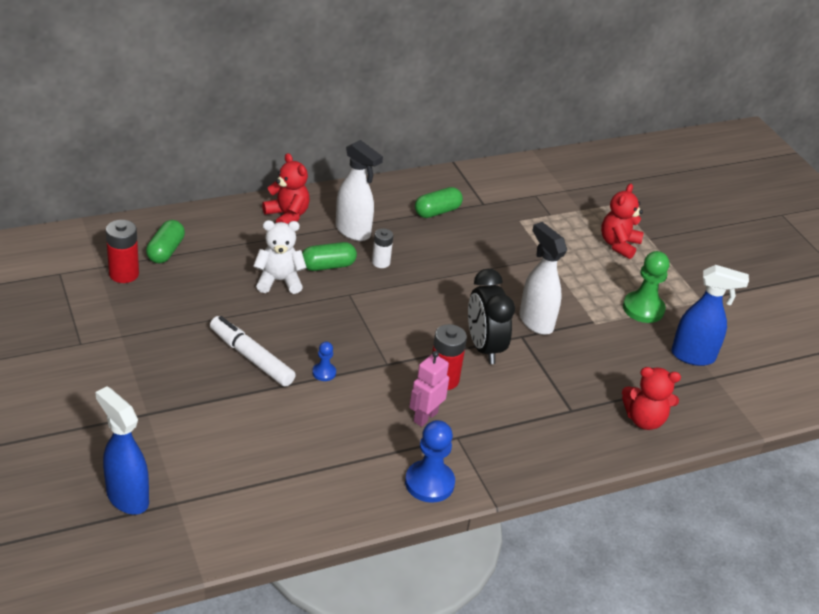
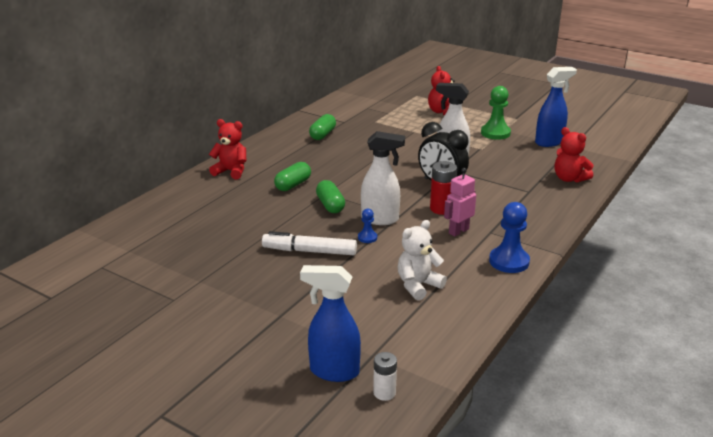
camera: 30 degrees left, 10 degrees down
(124, 274) = (154, 246): red battery -> none
(166, 251) = (169, 221): green capsule -> green capsule (330, 205)
(279, 281) = (272, 205): white teddy bear -> white teddy bear (418, 285)
(353, 231) = (285, 162): white spray bottle -> white spray bottle (380, 219)
(381, 262) = (323, 170): white battery -> white battery (384, 393)
(425, 417) = (458, 231): pink robot -> pink robot turned 45 degrees clockwise
(644, 420) = (569, 179): red teddy bear -> red teddy bear turned 75 degrees clockwise

